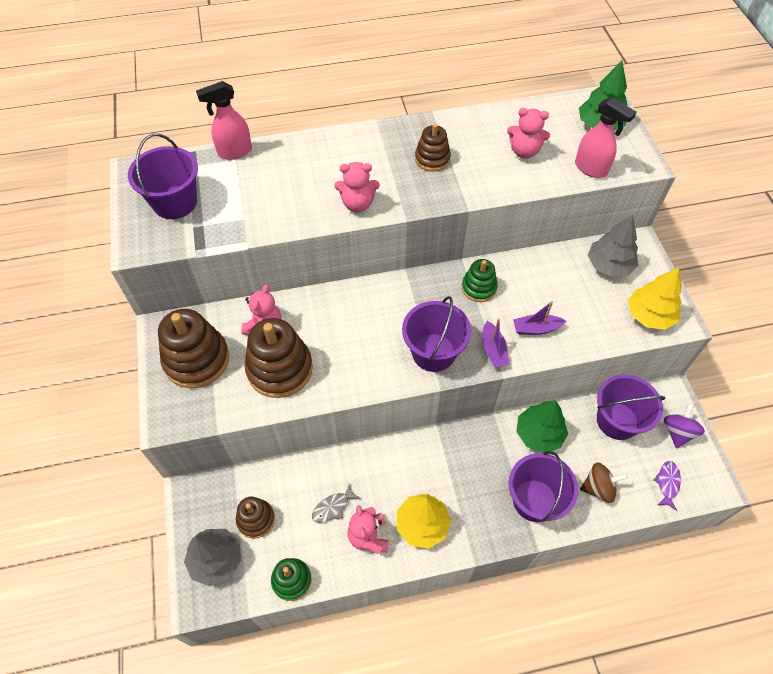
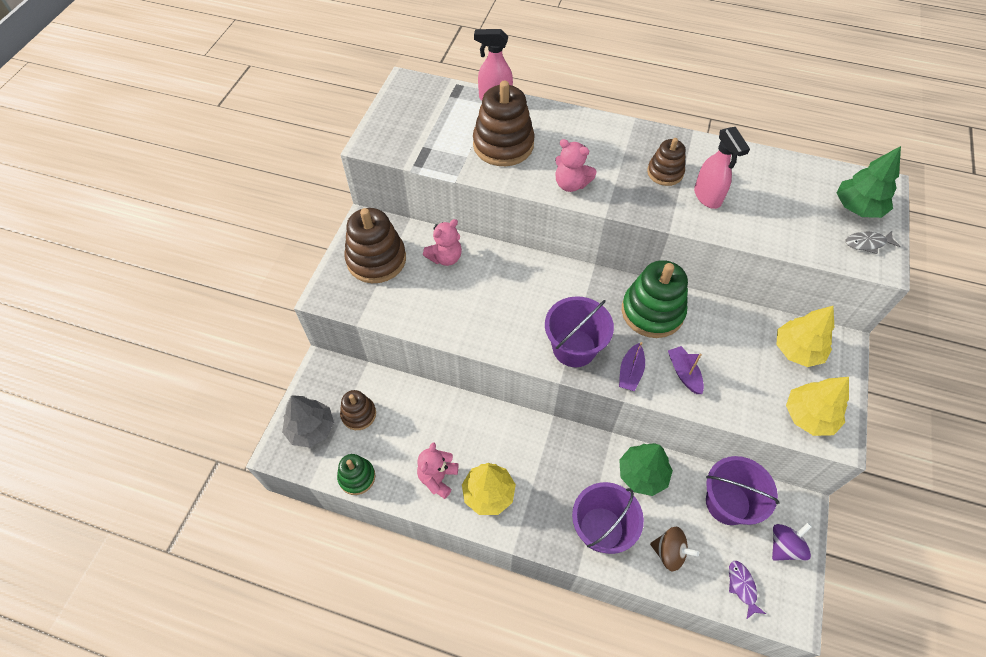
camera: 30 degrees right, 0 degrees up
(175, 202) = (421, 121): purple bucket -> none
(280, 369) = (436, 298): brown stacking toy -> brown stacking toy (503, 145)
(333, 507) = (424, 438): grey fish -> grey fish (867, 243)
(479, 288) = (652, 312): green stacking toy -> green stacking toy, size x1.74
(524, 151) = (760, 201): pink teddy bear -> none
(536, 329) = (684, 373): purple boat -> purple boat turned 45 degrees clockwise
(591, 169) = (819, 245): pink spray bottle -> pink spray bottle (707, 197)
(609, 265) = (797, 350): grey tree -> yellow tree
(667, 483) = (742, 587): purple fish -> purple fish turned 60 degrees counterclockwise

